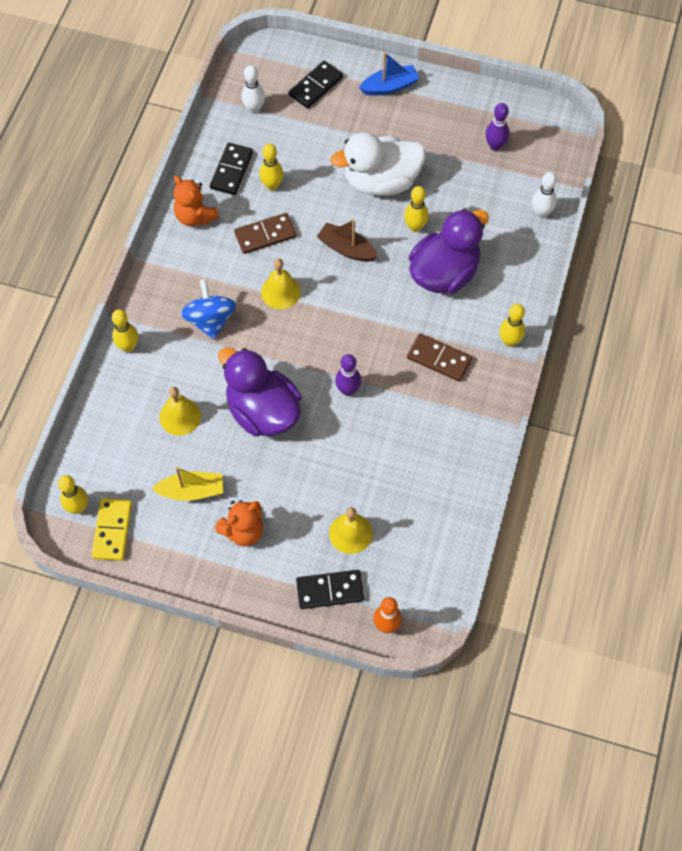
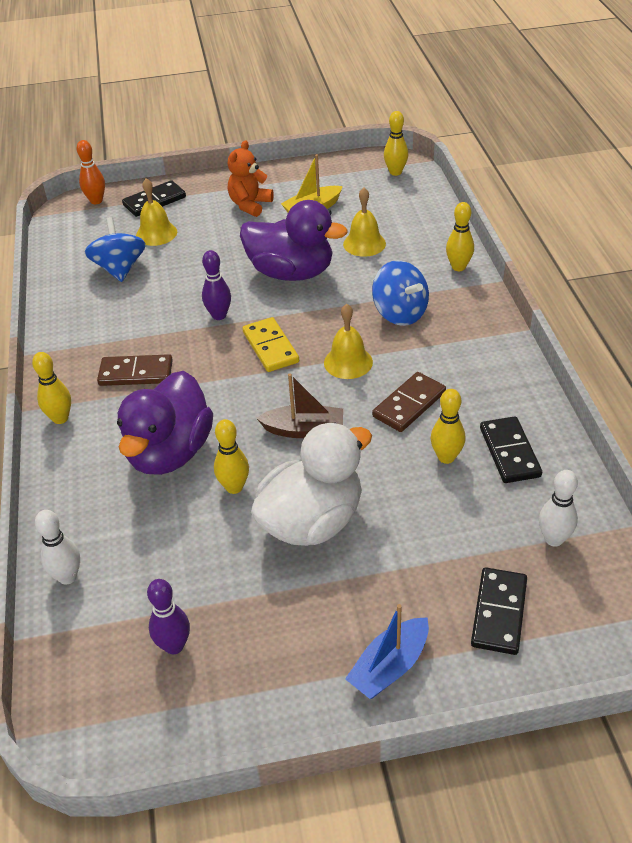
camera: 155 degrees right, 20 degrees down
(112, 530) = (356, 171): yellow domino -> yellow domino (270, 347)
(195, 217) = (503, 389): orange teddy bear -> none
(404, 496) = (119, 269): none -> blue spinning top

